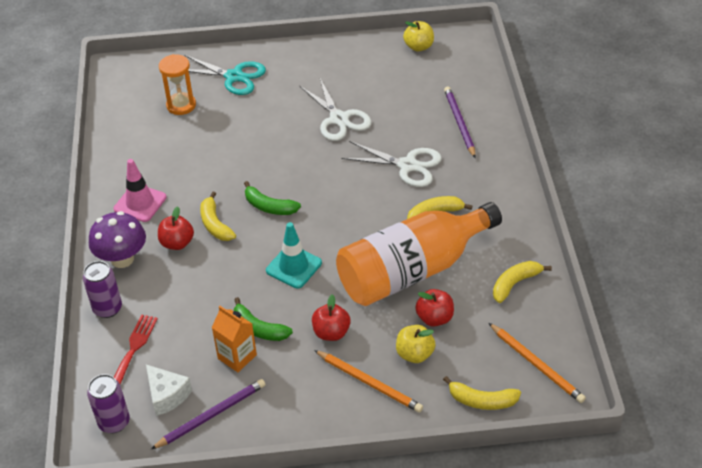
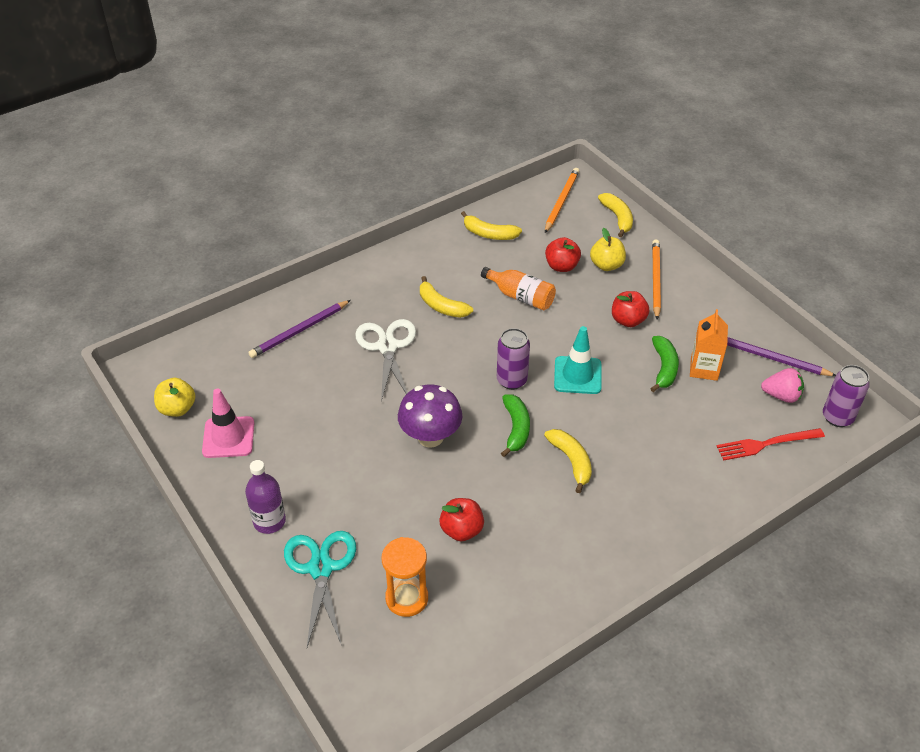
camera: 120 degrees left, 0 degrees up
(107, 308) = (739, 492): purple can -> purple can (511, 380)
(122, 259) = (675, 516): purple mushroom -> purple mushroom (430, 437)
(140, 203) = (591, 546): pink traffic cone -> pink traffic cone (228, 437)
(167, 395) = (781, 396): white cheese -> pink strawberry
(177, 243) = (618, 480): red apple -> red apple (461, 530)
(215, 224) = (571, 461): yellow banana -> yellow banana turned 60 degrees counterclockwise
(288, 65) = (269, 521): none -> purple bottle
(339, 119) = (346, 429): white scissors -> none
(412, 270) = (520, 296): orange bottle -> orange bottle, size x0.45

